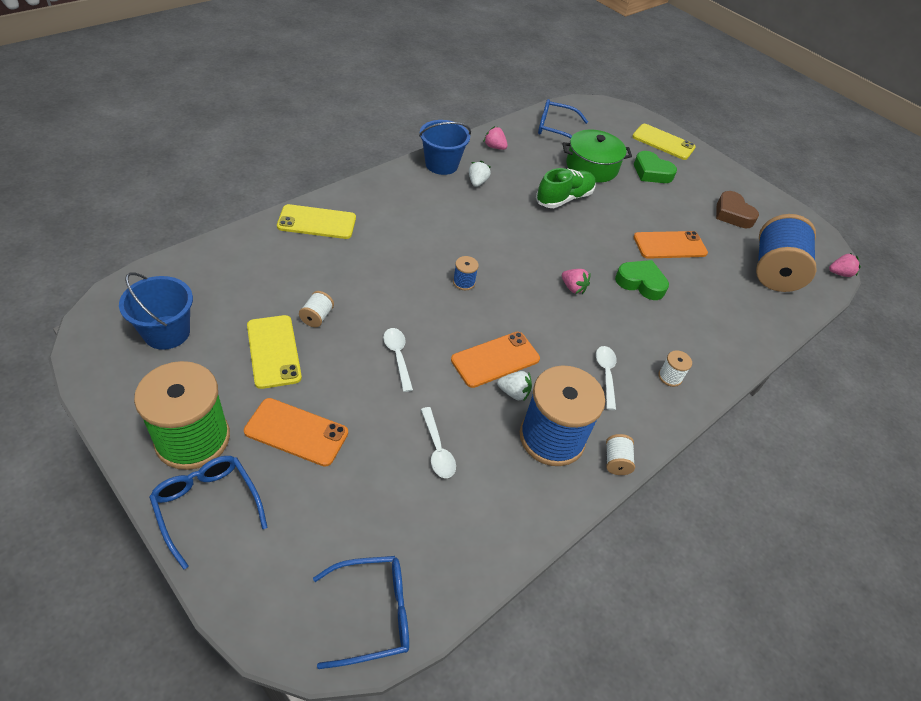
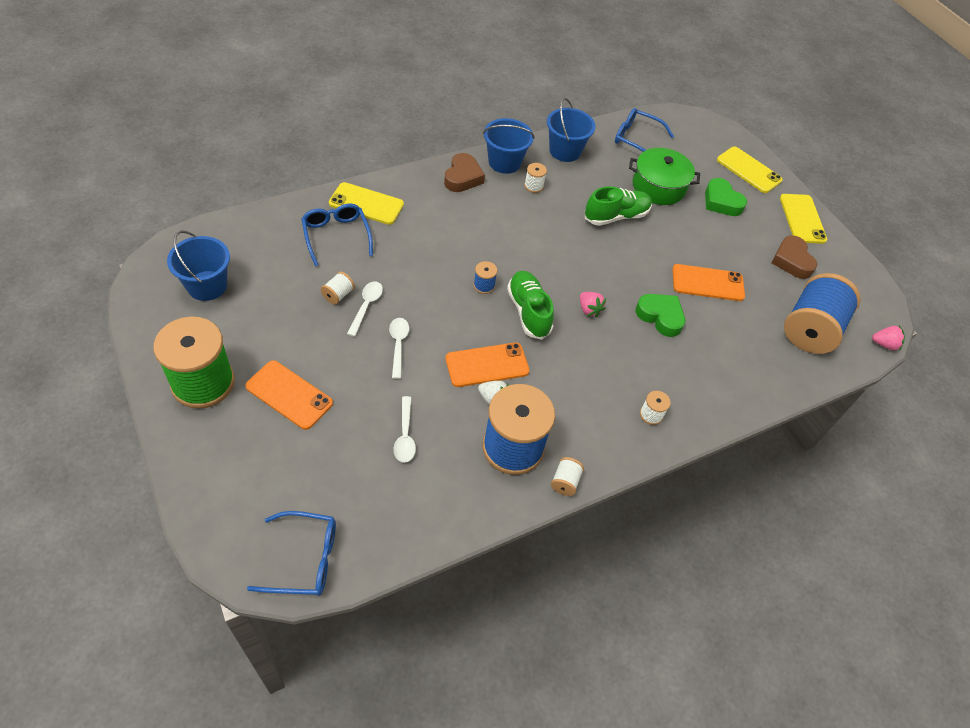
camera: 15 degrees right, 5 degrees up
(207, 507) = (199, 442): blue glasses -> blue glasses (336, 236)
(273, 351) = (291, 319): yellow phone -> yellow phone (802, 219)
(406, 184) = (463, 177): none -> brown heart
(477, 182) = (533, 186): white strawberry -> white spool
(494, 147) = (565, 151): pink strawberry -> blue bucket
(516, 300) = (528, 311): none -> green shoe
(606, 374) = (588, 400): white spoon -> white spoon (366, 306)

